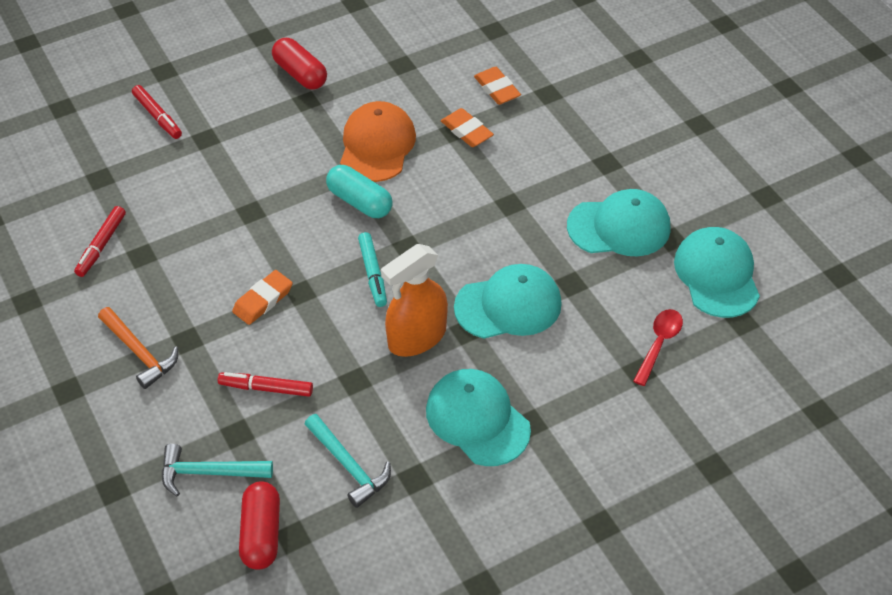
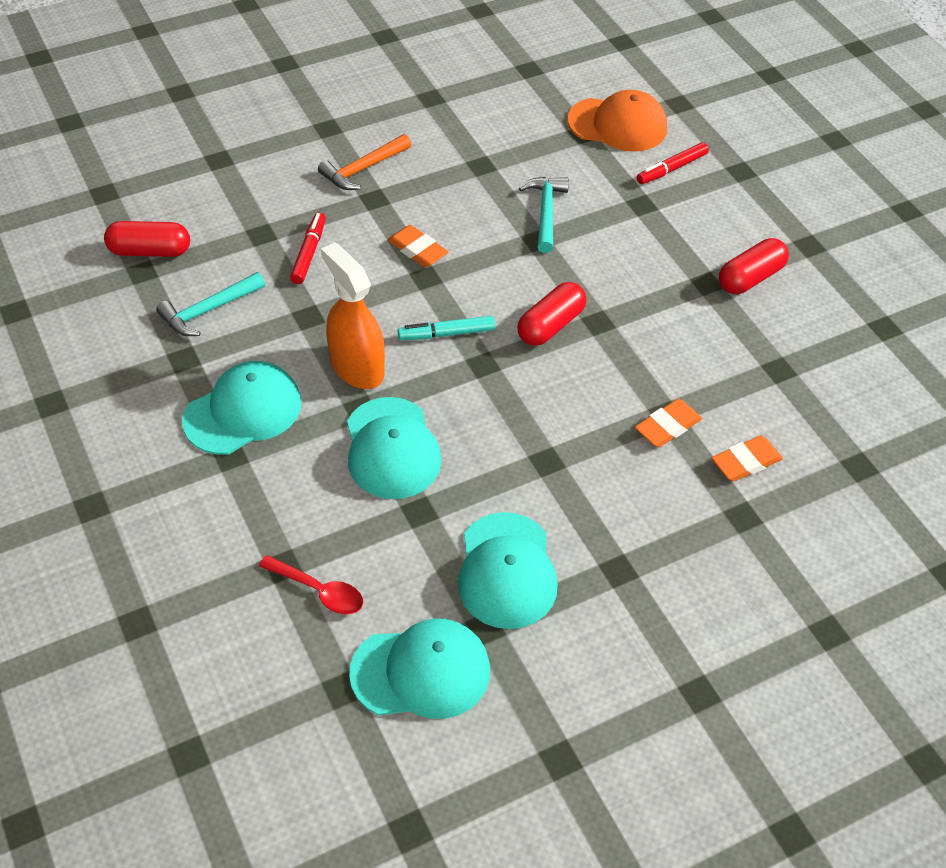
camera: 90 degrees right, 0 degrees up
(101, 245) = (494, 139): red marker -> none
(208, 473) = (222, 216): turquoise hammer -> turquoise hammer (545, 212)
(360, 202) = (550, 325): turquoise capsule -> red capsule
(377, 145) = (638, 342): orange cap -> orange cap (617, 125)

